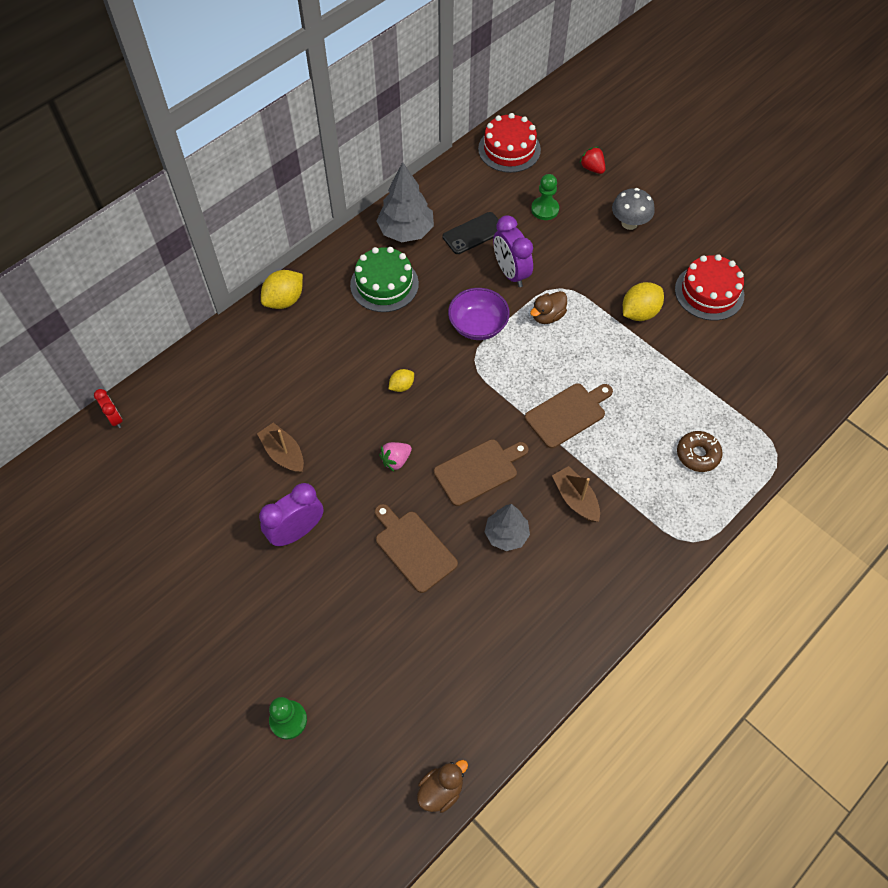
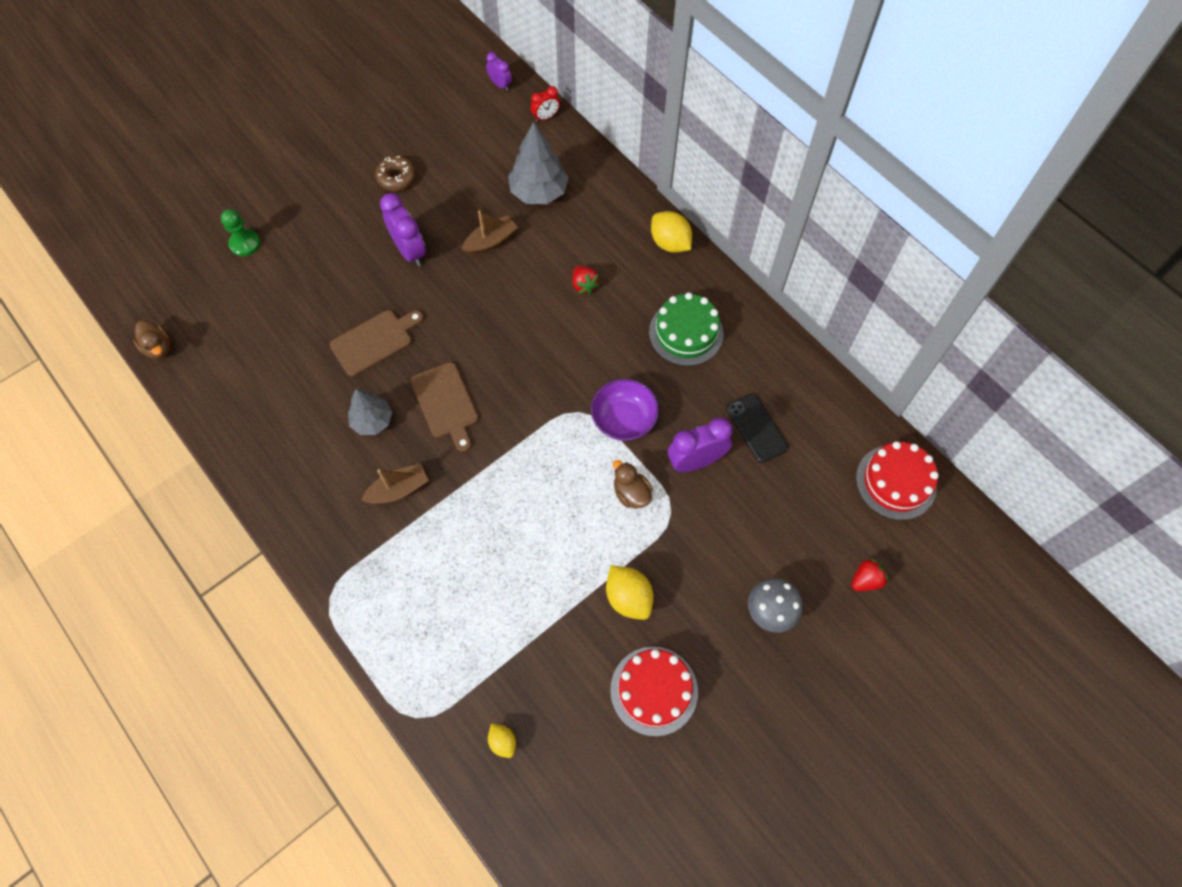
camera: 95 degrees right, 5 degrees up
(61, 469) = (500, 85): none -> purple clock
(335, 366) = (584, 285): none -> red strawberry
(396, 460) = (469, 332): pink strawberry -> none
(401, 386) = (554, 342): yellow lemon -> yellow lemon (503, 742)
(406, 231) = (760, 358): grey tree -> grey tree (538, 192)
(545, 209) = (794, 511): green pawn -> none
(568, 414) = (500, 496): brown cutting board -> none
(697, 454) = (429, 625): brown donut -> brown donut (396, 178)

